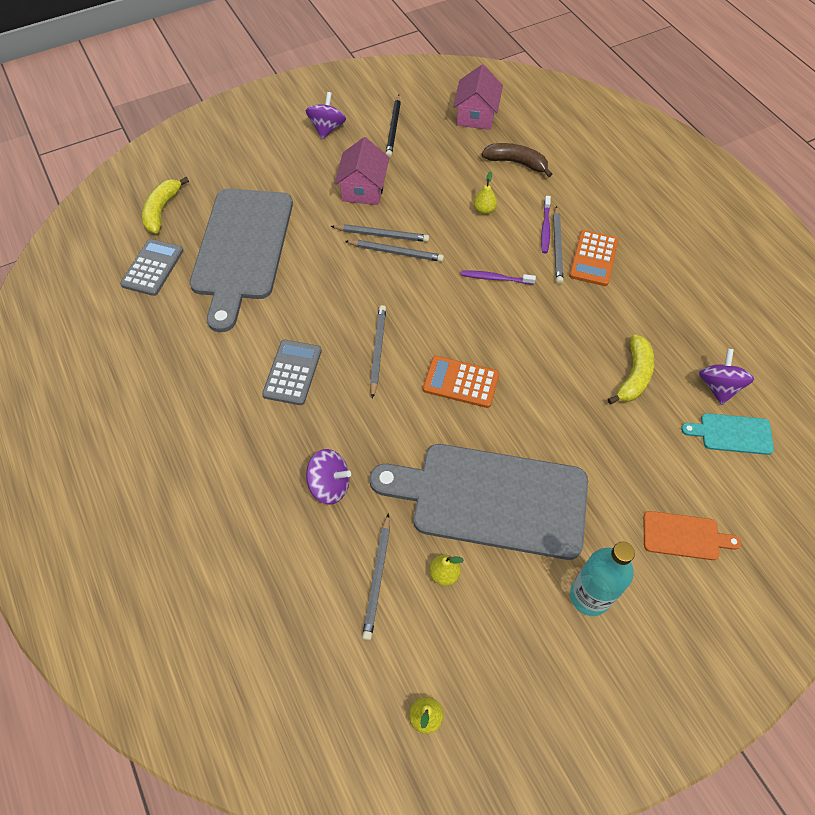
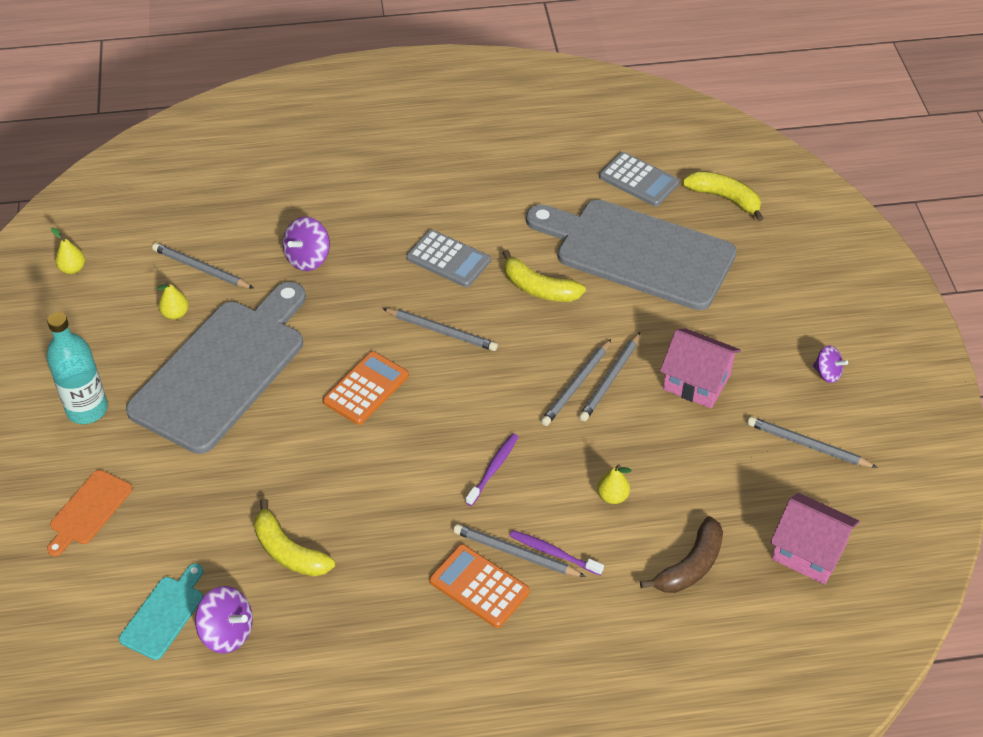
camera: 110 degrees right, 10 degrees down
(304, 300) = (539, 288): none -> yellow banana
(327, 128) = (827, 373): purple spinning top -> purple spinning top, size x0.65
(393, 128) = (808, 445): black pencil -> grey pencil

